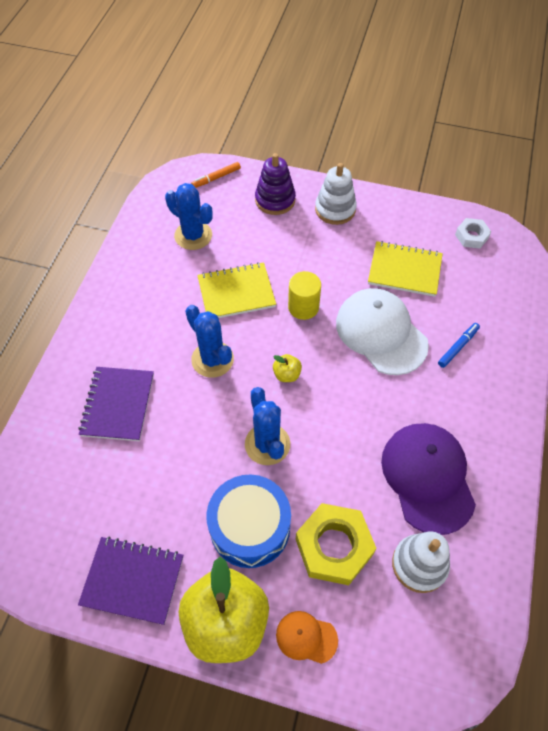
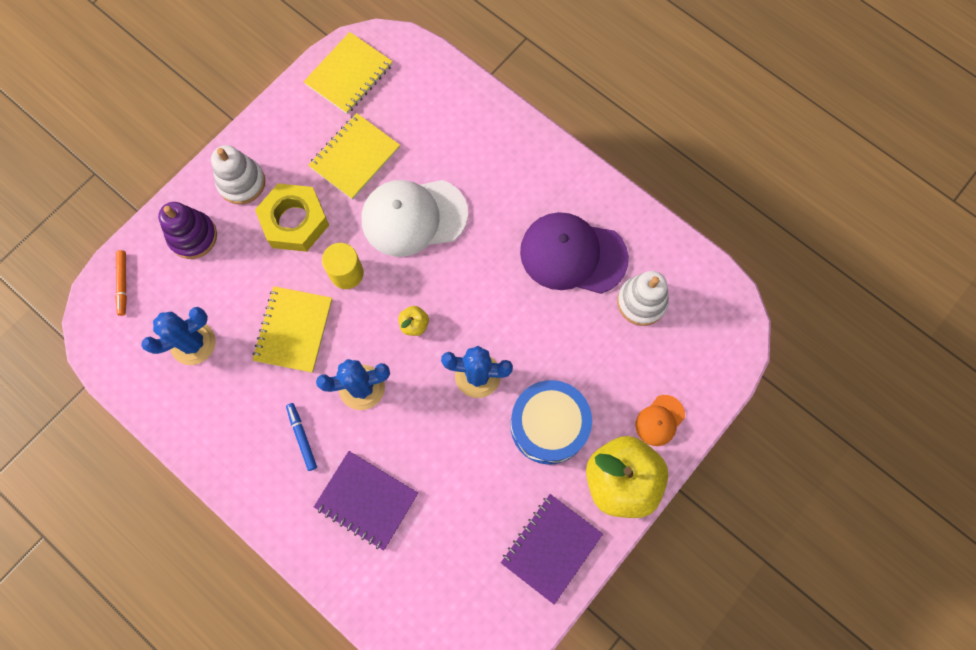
camera: 65 degrees left, 15 degrees up
(334, 547) = (597, 362): yellow nut -> yellow nut (294, 221)
(458, 347) = (463, 159): blue marker -> blue marker (302, 437)
(471, 236) = (349, 75): white nut -> yellow notebook

